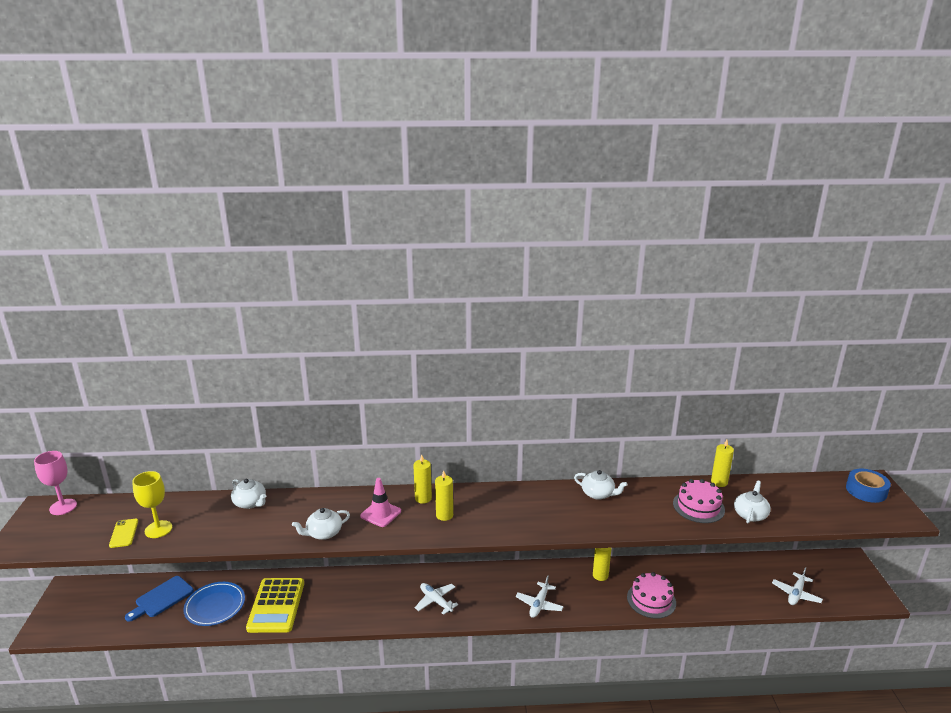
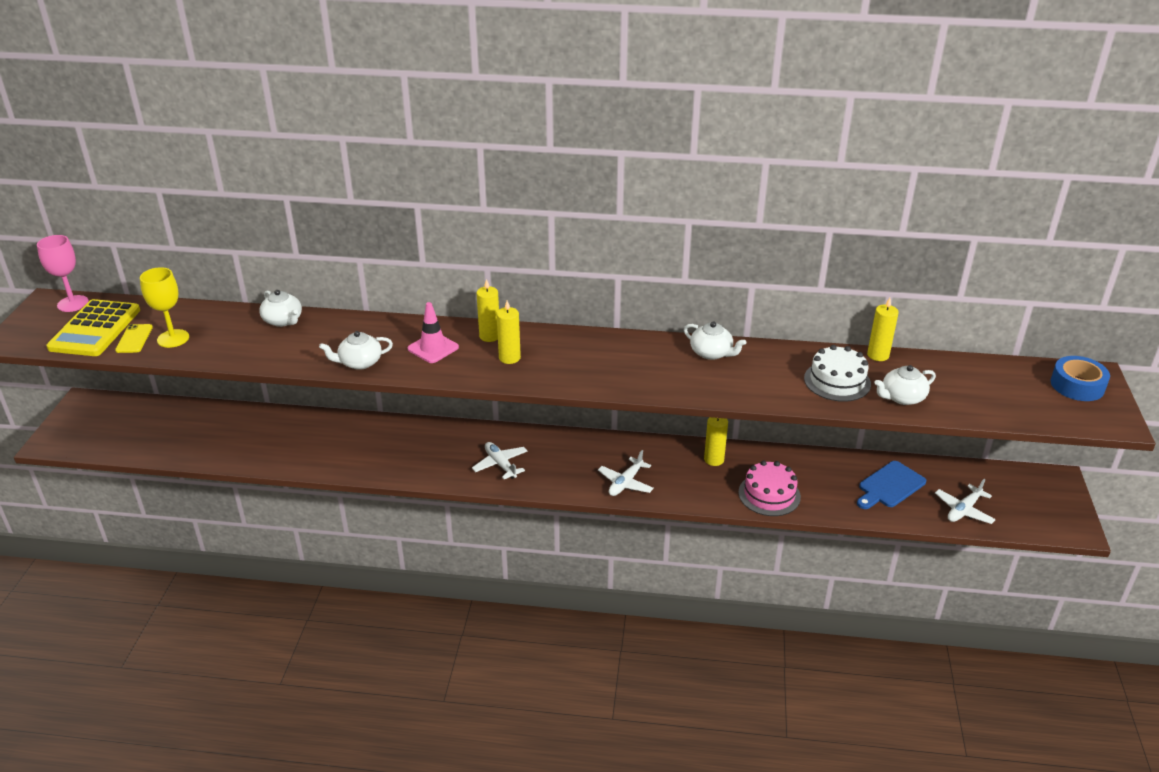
camera: 10 degrees right, 10 degrees up
(162, 598) = (185, 424): blue cutting board -> blue cutting board (890, 486)
(215, 606) = (243, 439): blue plate -> none
(276, 605) = (312, 447): yellow calculator -> yellow calculator (95, 329)
(698, 506) = (837, 381): pink cake -> white cake
(750, 514) = (902, 397): white teapot -> white teapot turned 150 degrees counterclockwise

